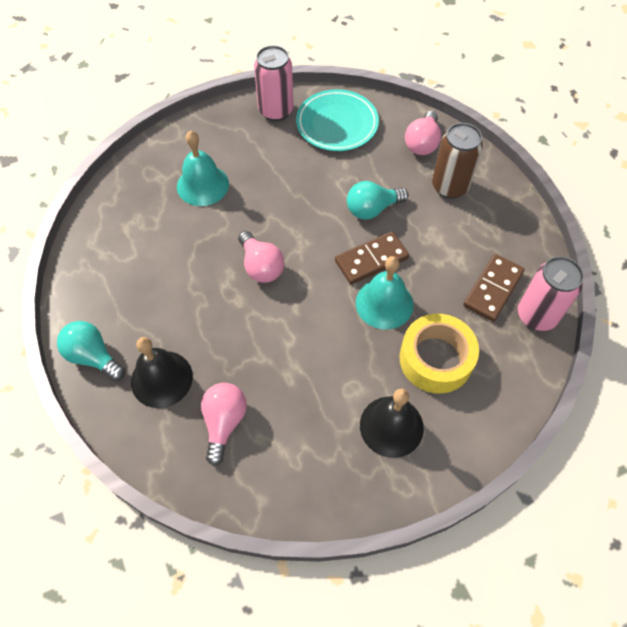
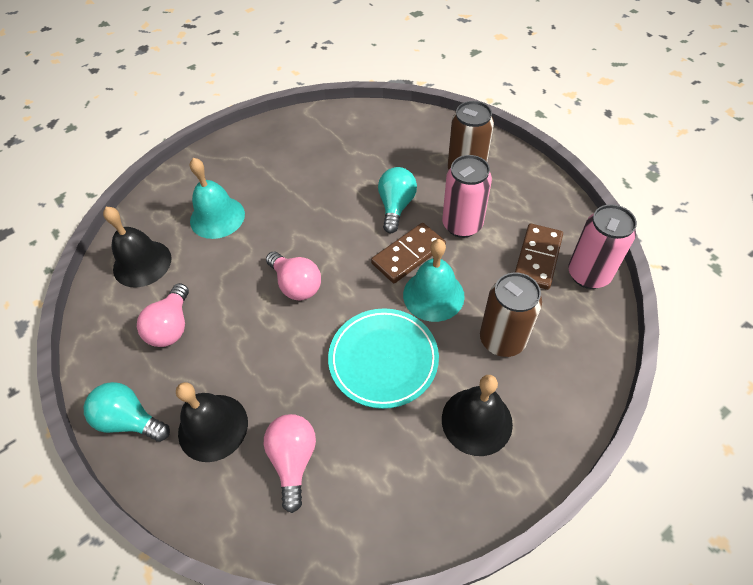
camera: 10 degrees left, 5 degrees down
(127, 216) = (142, 263): none -> black bell
(276, 111) = (277, 134): pink can -> pink can (462, 225)
(337, 124) = (340, 135): turquoise plate -> turquoise plate (383, 359)
(372, 209) = (396, 206): turquoise light bulb -> turquoise light bulb turned 135 degrees clockwise
(422, 143) = (428, 137): pink light bulb -> pink light bulb (171, 326)
(436, 359) = (502, 340): yellow tape -> brown can

